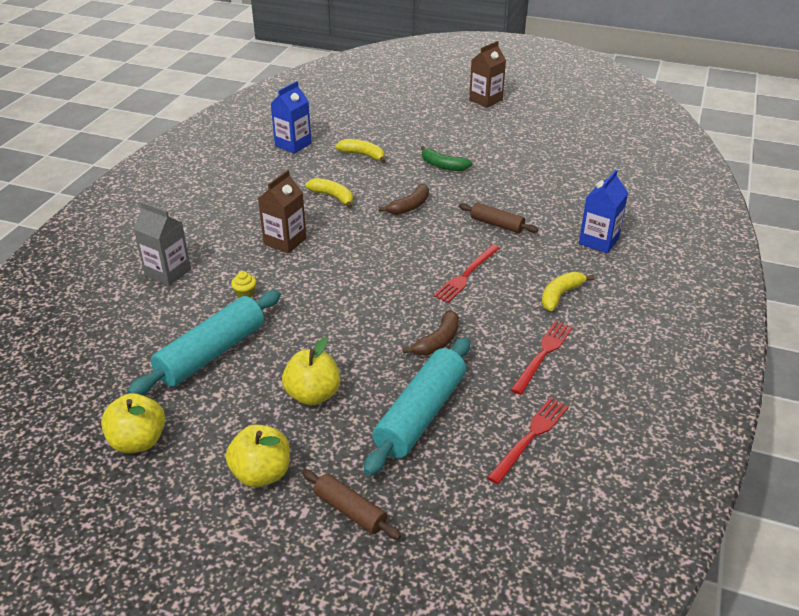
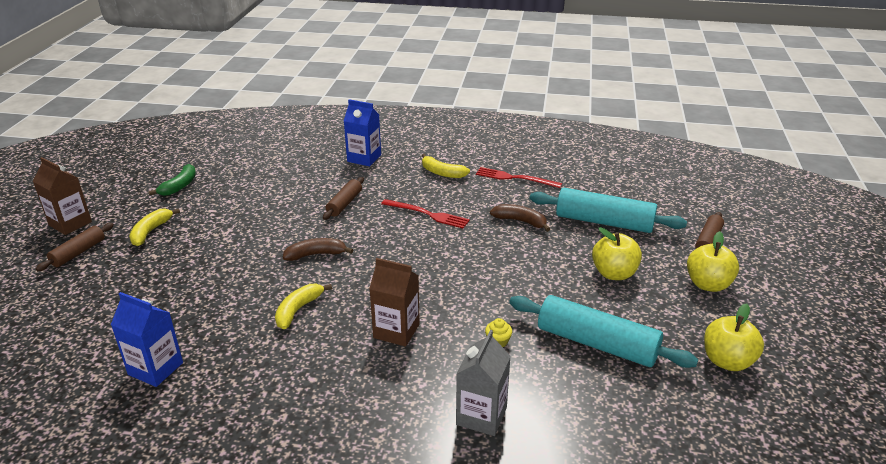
camera: 100 degrees left, 5 degrees down
(363, 155) = (196, 301): yellow banana -> yellow banana (151, 231)
(409, 206) = (316, 254): brown banana -> brown banana turned 45 degrees counterclockwise
(442, 107) = (78, 252): none -> brown rolling pin
(443, 165) = (230, 241): green banana -> green banana (179, 186)
(530, 437) = (598, 180): red fork -> none

